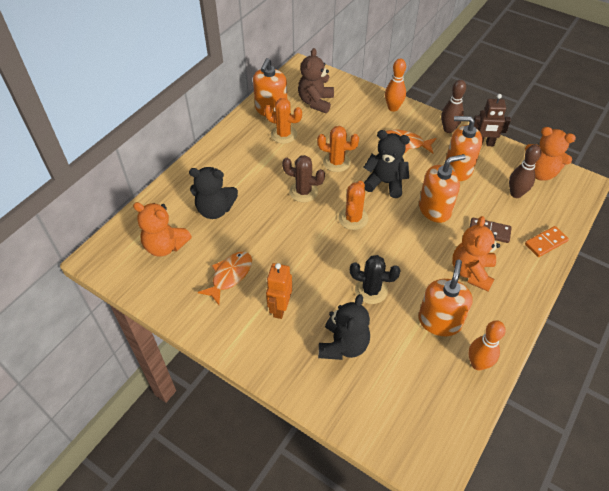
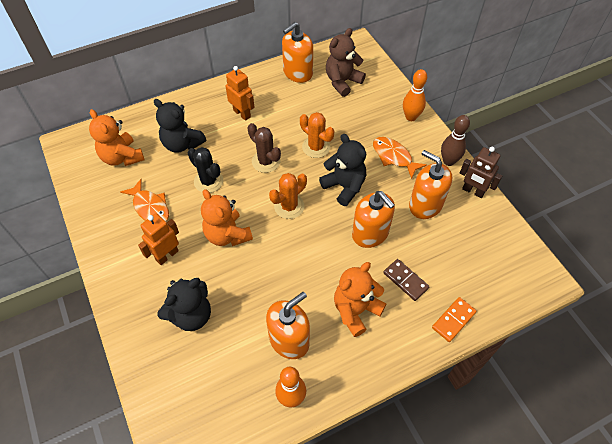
camera: 30 degrees right, 5 degrees up
(230, 276) = (150, 207): orange fish -> orange fish turned 75 degrees clockwise
(249, 162) = (242, 113): none -> orange robot
(283, 134) = (290, 101): orange cactus -> none
(371, 290) = (252, 279): black cactus -> black cactus (208, 181)
(434, 209) = (370, 233): orange soap dispenser -> orange soap dispenser turned 45 degrees clockwise
(516, 194) = (464, 256): brown bowling pin -> none
(540, 173) = (508, 247): orange teddy bear -> orange teddy bear (227, 235)
(546, 243) = (453, 320): orange domino -> orange domino turned 45 degrees counterclockwise

